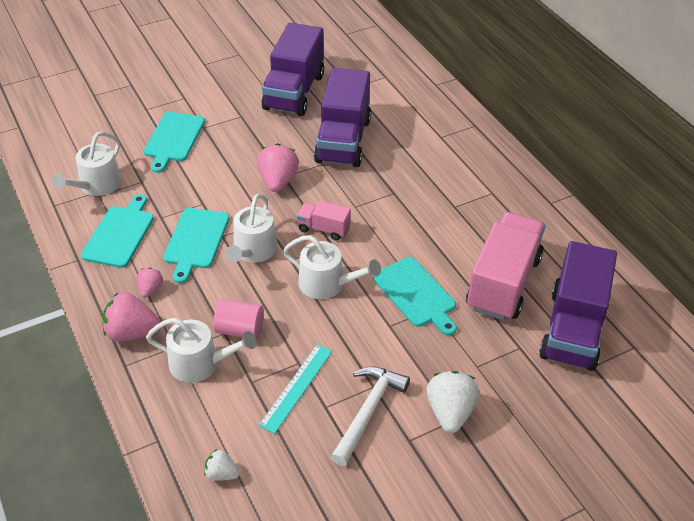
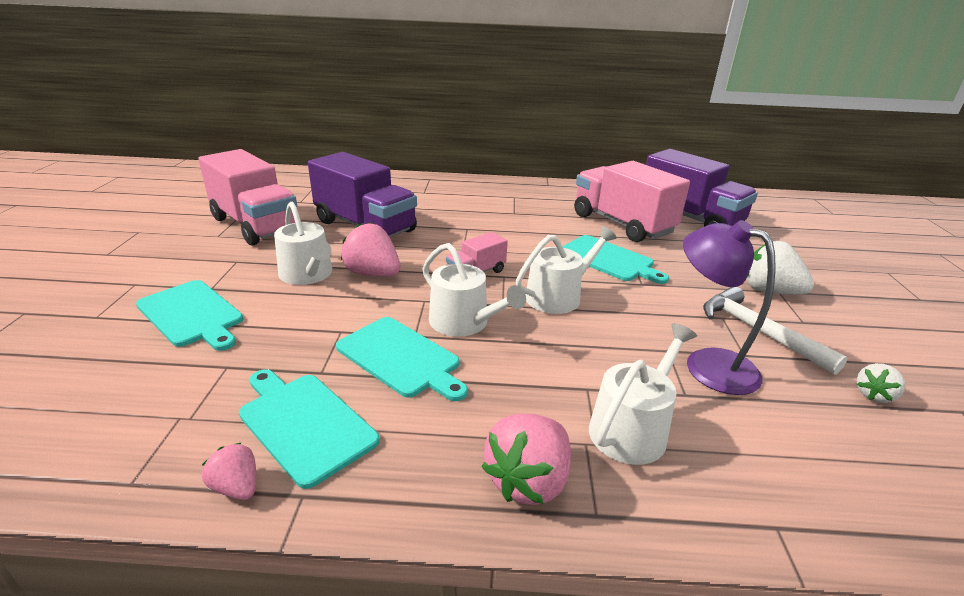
camera: 60 degrees left, 15 degrees down
(97, 185) = (166, 413): white watering can -> white watering can (308, 275)
(150, 289) = (452, 429): pink strawberry -> pink strawberry (237, 487)
(222, 474) = (851, 476): white strawberry -> white strawberry (874, 395)
(240, 329) = (589, 374): pink cylinder -> none
(294, 92) = (255, 225): purple truck -> pink truck
(297, 387) = (707, 364): turquoise ruler -> purple lamp
(416, 294) = (608, 259): turquoise cutting board -> turquoise cutting board turned 45 degrees clockwise

